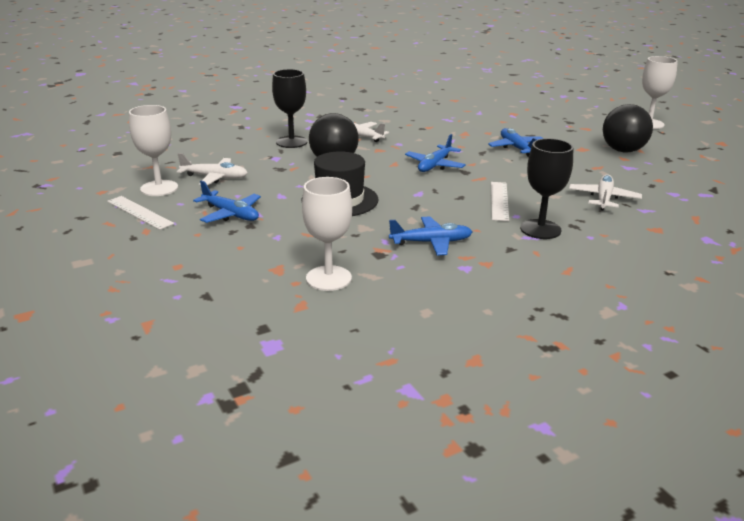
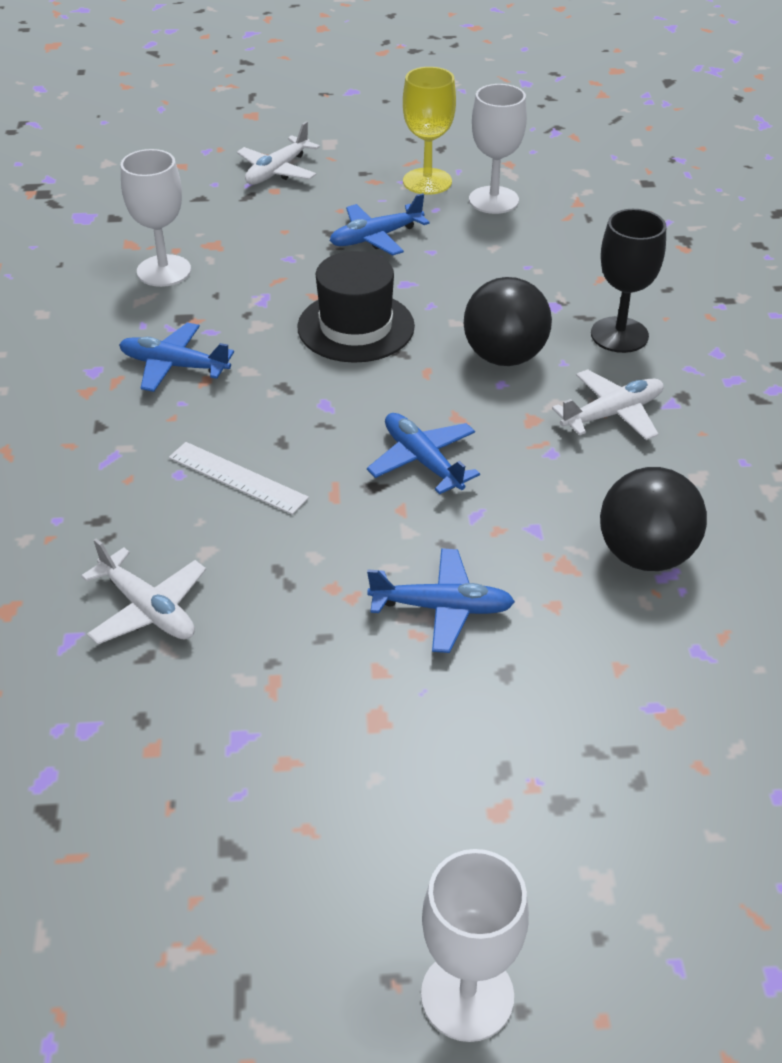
camera: 115 degrees right, 15 degrees up
(140, 212) = (427, 181): white ruler -> yellow goblet
(215, 177) = (505, 243): white plane -> white plane (277, 171)
(431, 242) = (174, 366): blue plane -> blue plane turned 90 degrees clockwise
(540, 229) = (120, 478): black goblet -> none
(623, 150) = (325, 790): black ball -> black ball (645, 555)

